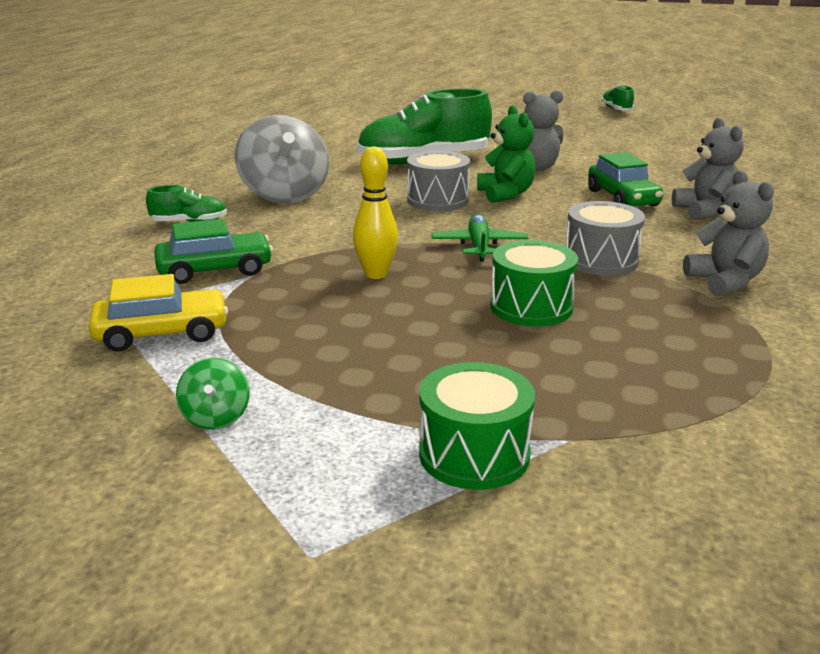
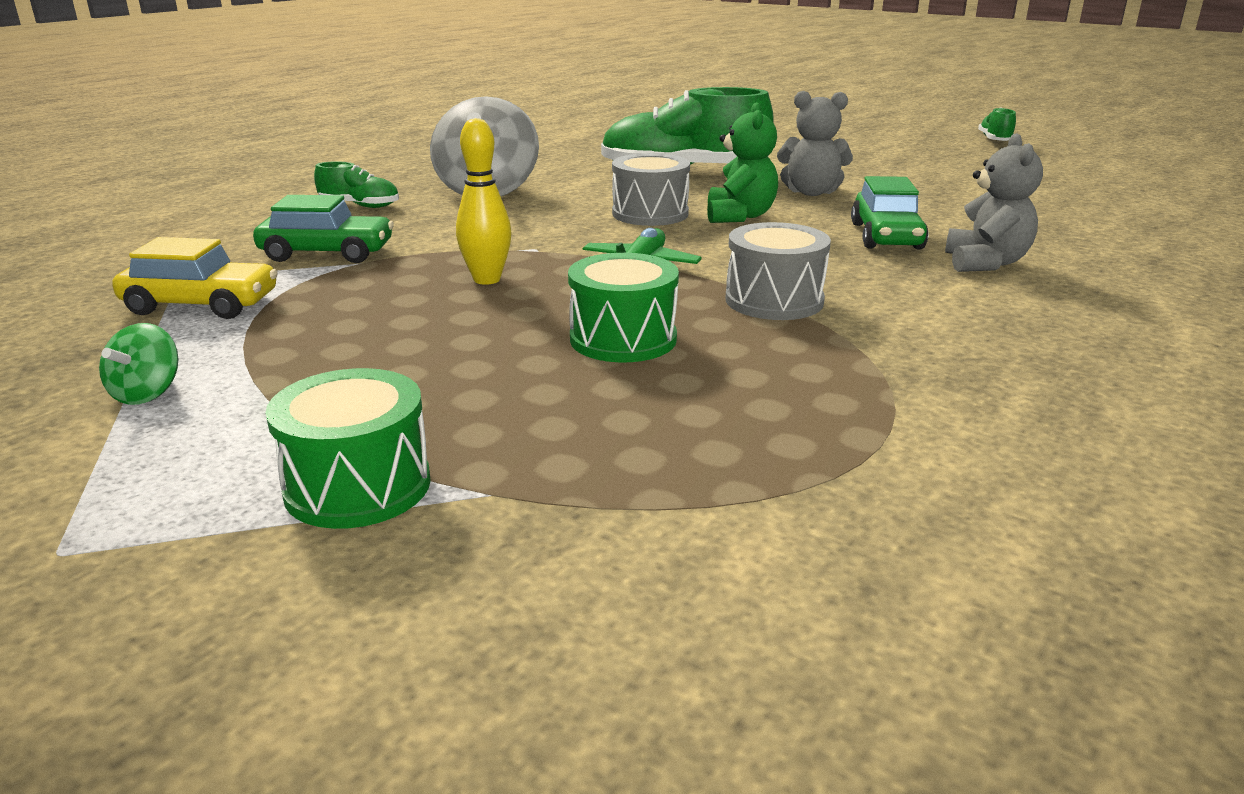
camera: 20 degrees right, 0 degrees up
(725, 282) = (916, 348): grey teddy bear -> none

